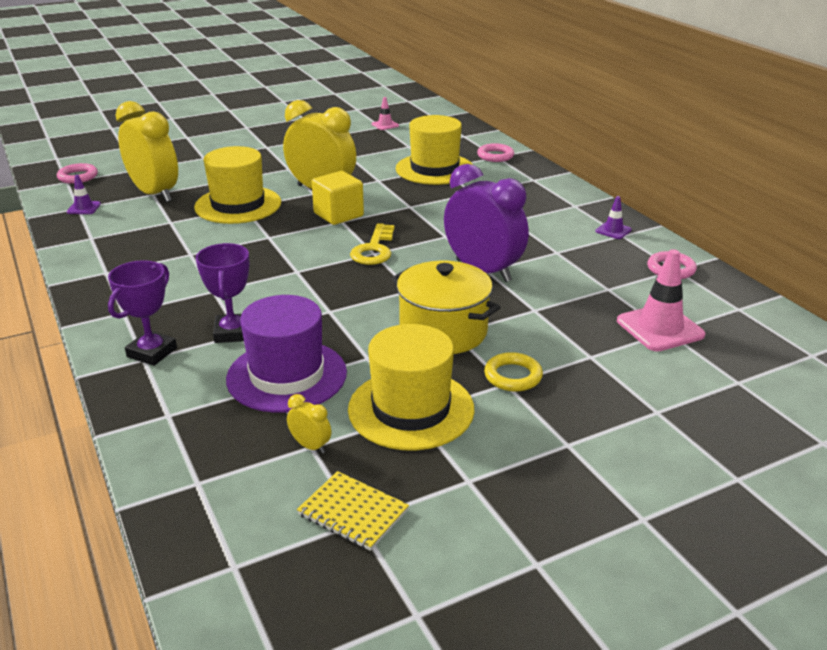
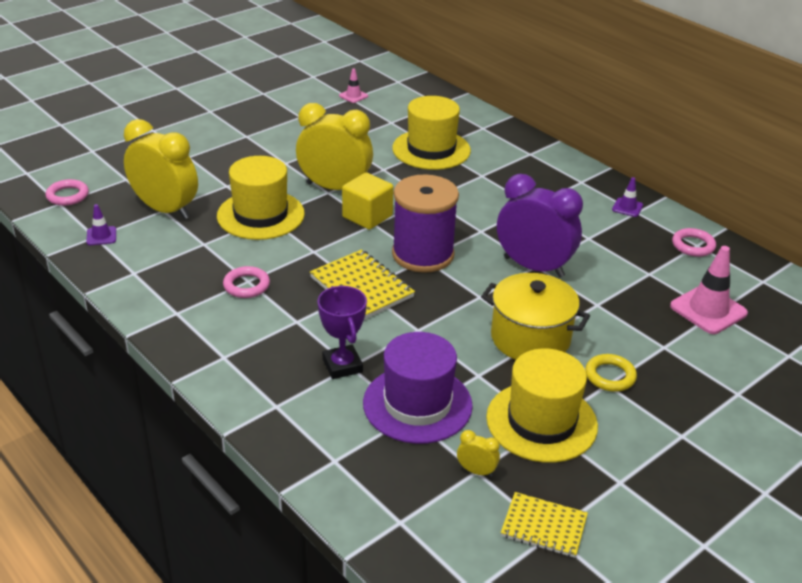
camera: 15 degrees left, 5 degrees up
(152, 352) = (279, 398): purple trophy -> none
(296, 270) = (362, 287): none -> yellow notebook
(374, 249) = (423, 254): yellow key -> purple spool
(495, 156) = (481, 127): pink ring -> pink ring (246, 285)

